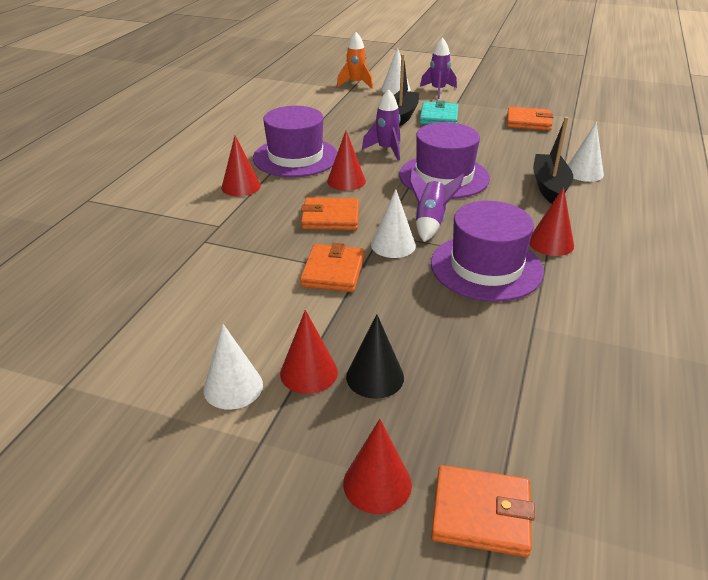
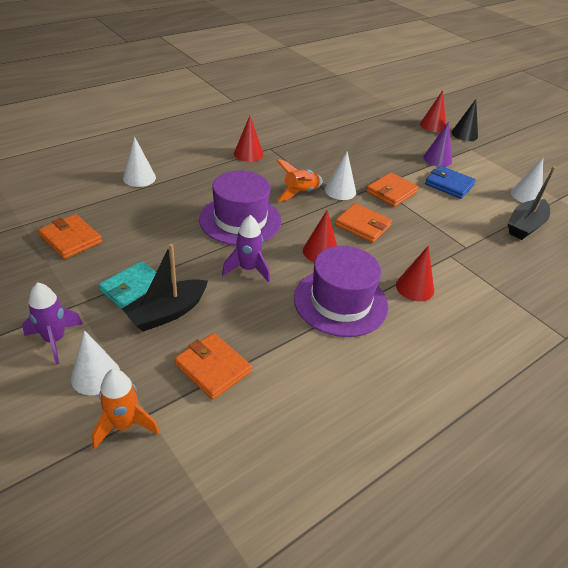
camera: 150 degrees left, 5 degrees up
(233, 387) = (475, 167): white cone -> white cone (526, 195)
(262, 323) = (449, 184): none -> blue wallet
(309, 372) = (437, 159): red cone -> purple cone
(375, 377) = (409, 147): black cone -> black cone (464, 134)
(430, 223) = (300, 193): purple rocket -> orange rocket
(481, 513) = (404, 110): orange wallet -> orange wallet (213, 368)
(486, 267) = (303, 159): purple hat -> none
(549, 186) = (183, 180): black boat -> black boat (525, 226)

